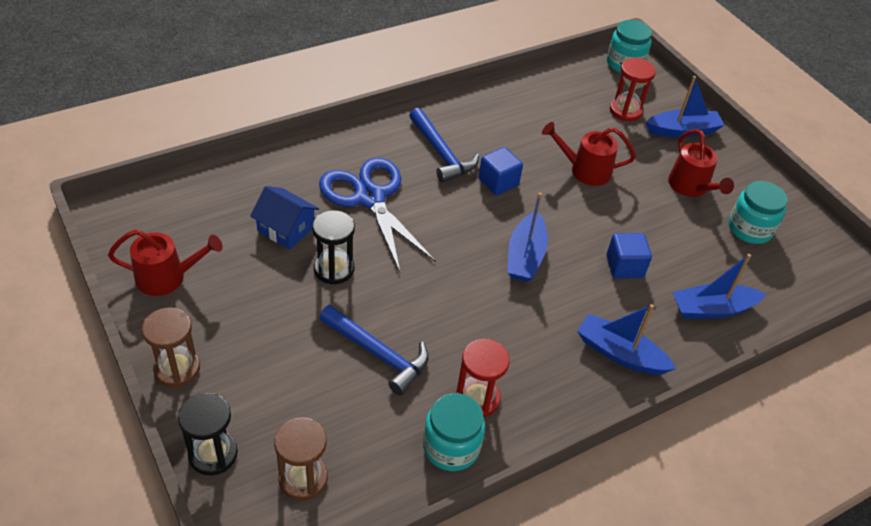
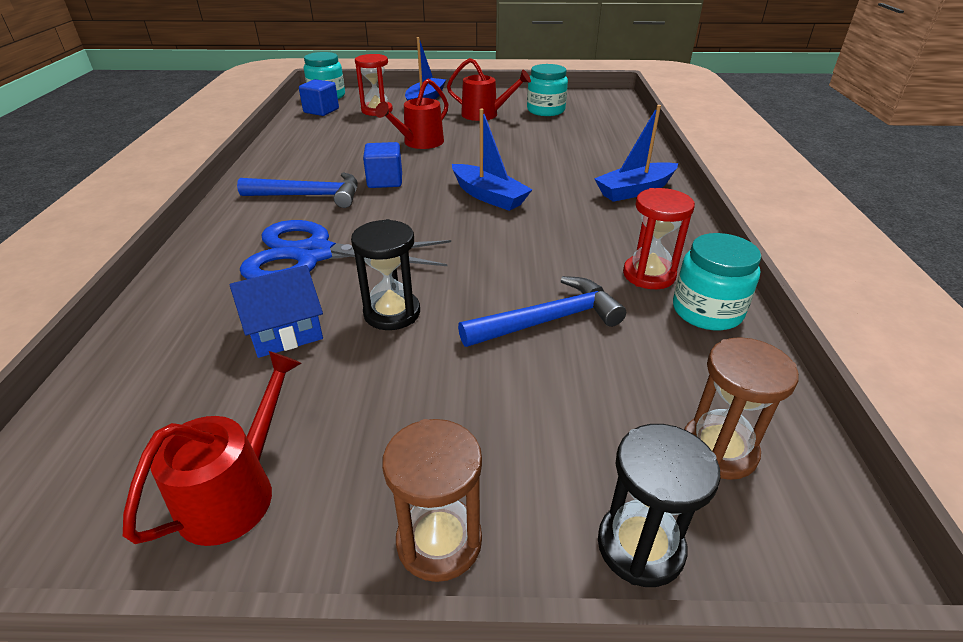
camera: 55 degrees left, 10 degrees down
(624, 266) = (541, 160): blue cube -> blue cube (321, 111)
(712, 309) = (613, 144): blue boat -> none

